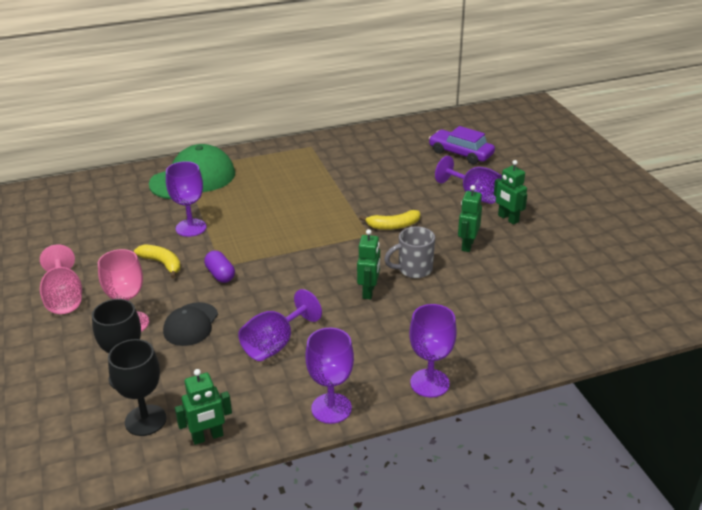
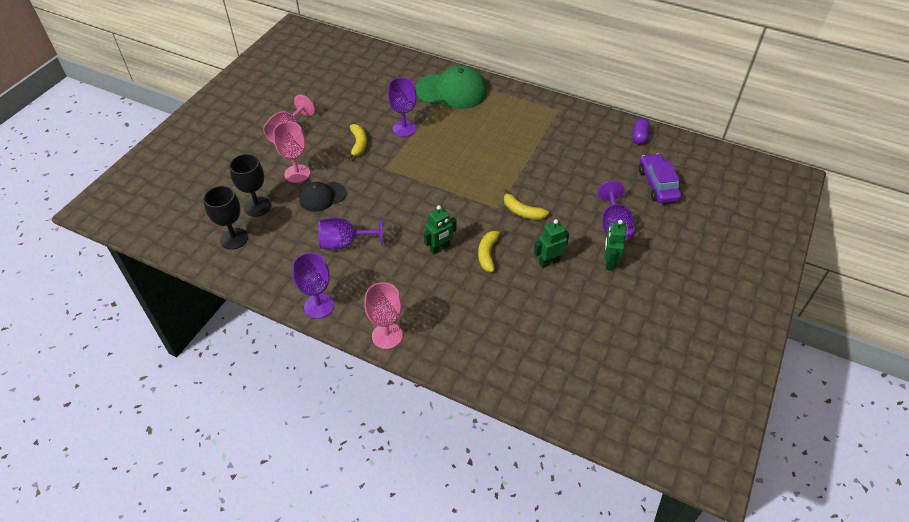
camera: 45 degrees right, 15 degrees up
(207, 437) = (246, 272): green robot -> none
(220, 275) = (377, 174): purple capsule -> purple capsule (639, 137)
(413, 269) = (488, 253): grey mug -> yellow banana
(429, 383) = (387, 336): purple goblet -> pink goblet

